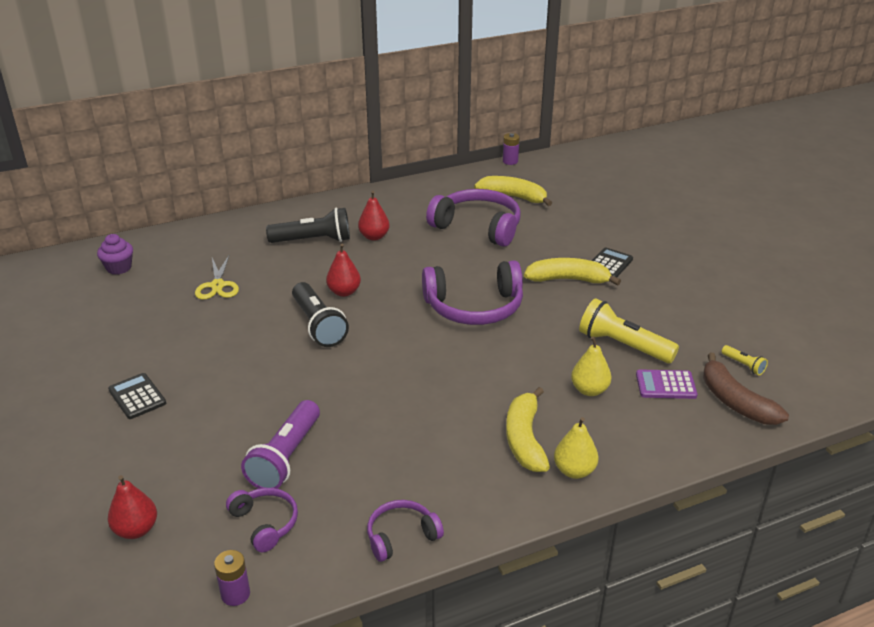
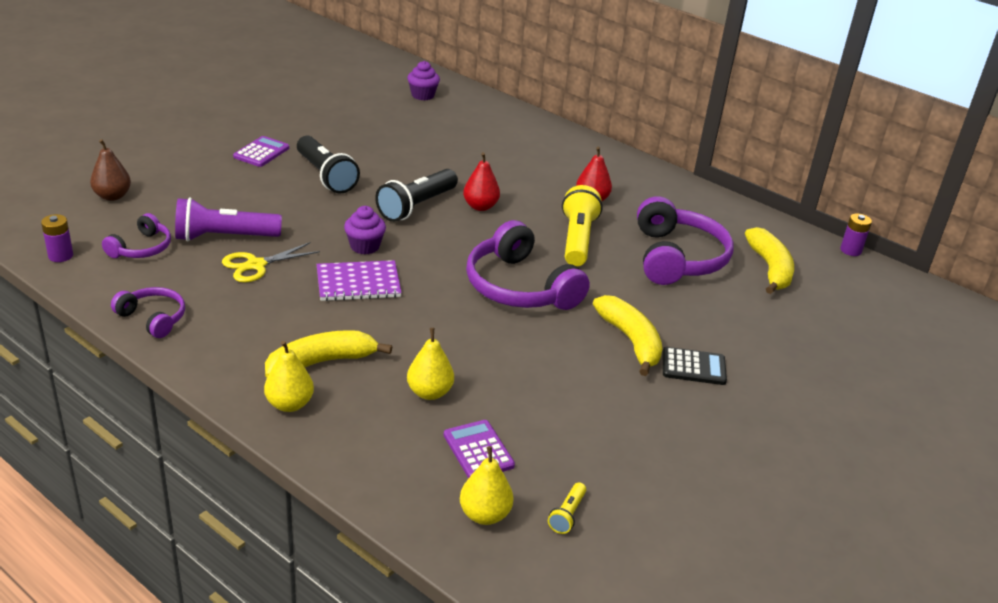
camera: 60 degrees right, 0 degrees up
(136, 530) = (112, 196): red pear -> brown pear
(137, 396) = (261, 152): black calculator -> purple calculator
(217, 285) = (435, 143): yellow scissors -> yellow scissors (256, 265)
(313, 240) = (551, 169): black flashlight -> black flashlight (326, 176)
(363, 371) = (364, 246): none -> purple cupcake
(419, 389) = (358, 283): none -> purple notebook
(623, 346) = (531, 405): yellow flashlight -> yellow flashlight (577, 240)
(735, 402) = (485, 515): brown banana -> yellow pear

